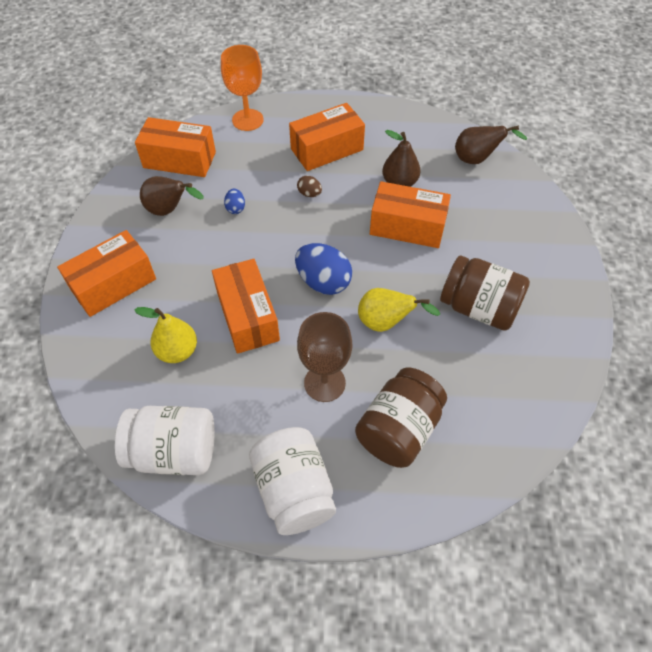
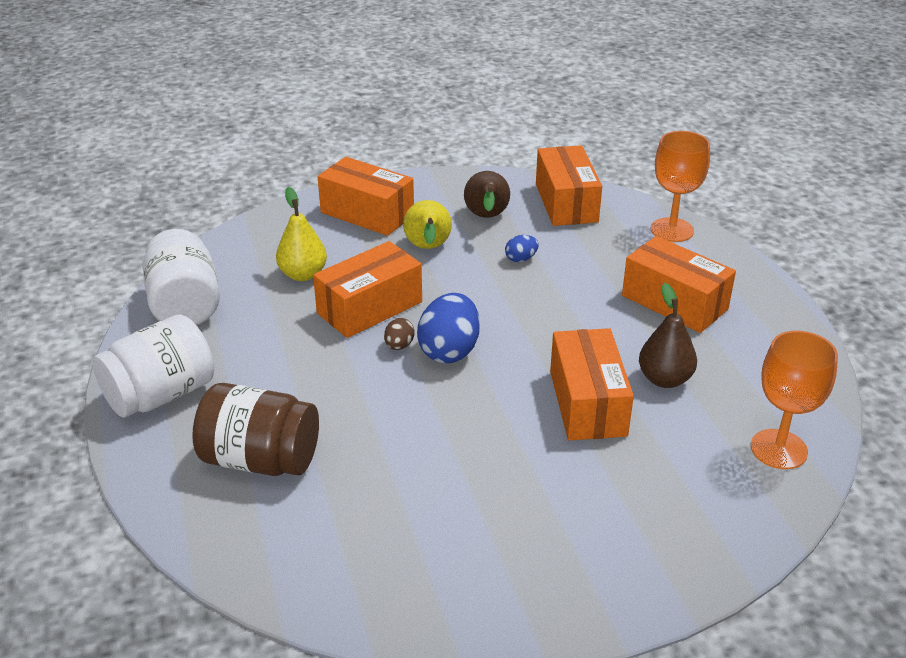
camera: 70 degrees right, 20 degrees down
(309, 194) = (584, 307): brown egg -> brown egg (399, 346)
(324, 383) = (303, 385): brown goblet -> none
(386, 322) = (414, 416): yellow pear -> yellow pear (428, 248)
(477, 159) = (778, 449): brown pear -> orange goblet
(478, 308) = (483, 501): brown jar -> none

